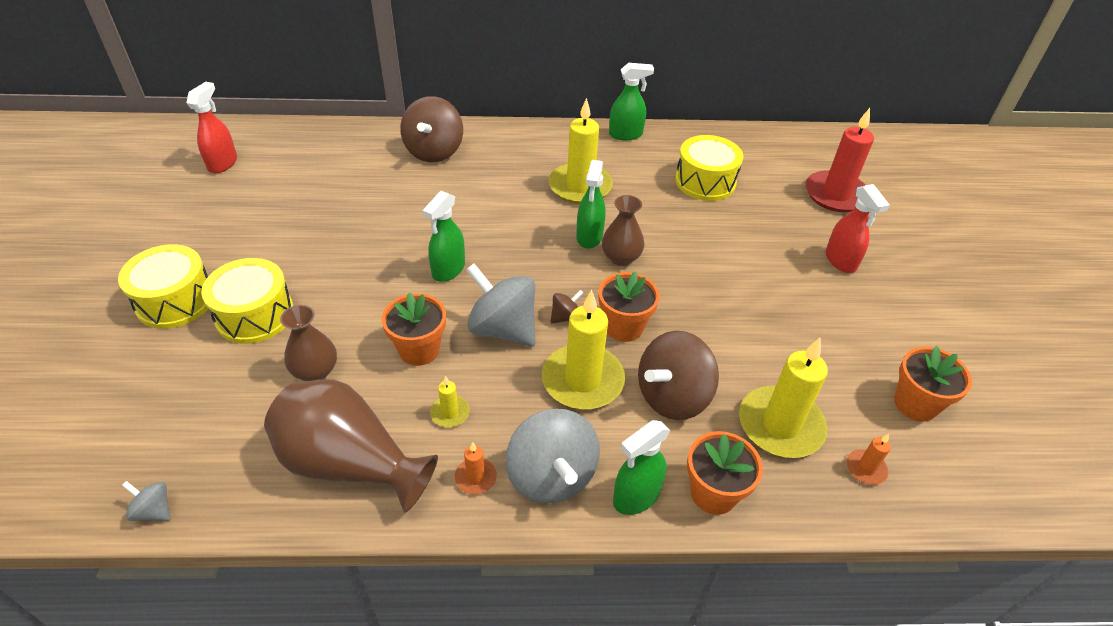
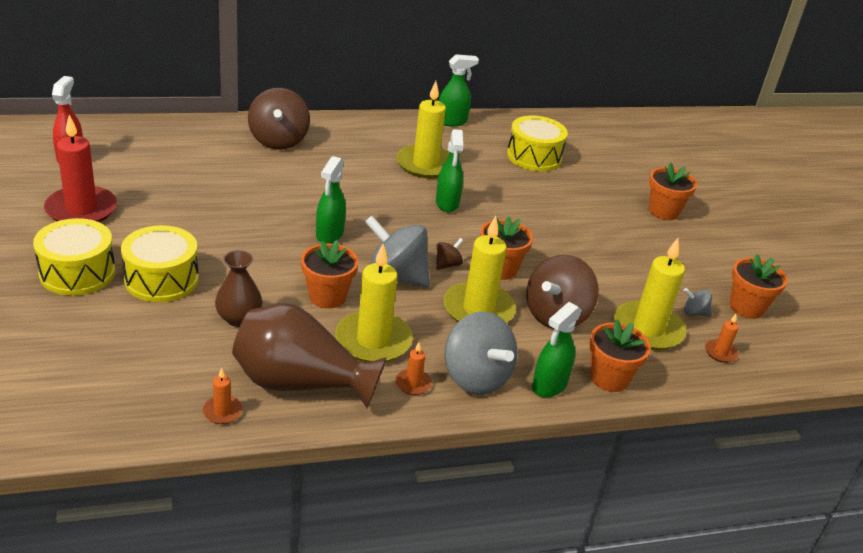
camera: 15 degrees left, 10 degrees down
(154, 510) = (135, 431): grey spinning top -> grey spinning top (694, 313)
(253, 494) = (222, 412): none -> orange candle
(450, 413) = (373, 340): yellow candle -> yellow candle, size x2.22
(621, 257) = (480, 218): brown vase -> none
(835, 195) = (646, 163): red candle -> red candle (81, 209)
(840, 261) = (663, 211): red spray bottle -> orange flower pot

